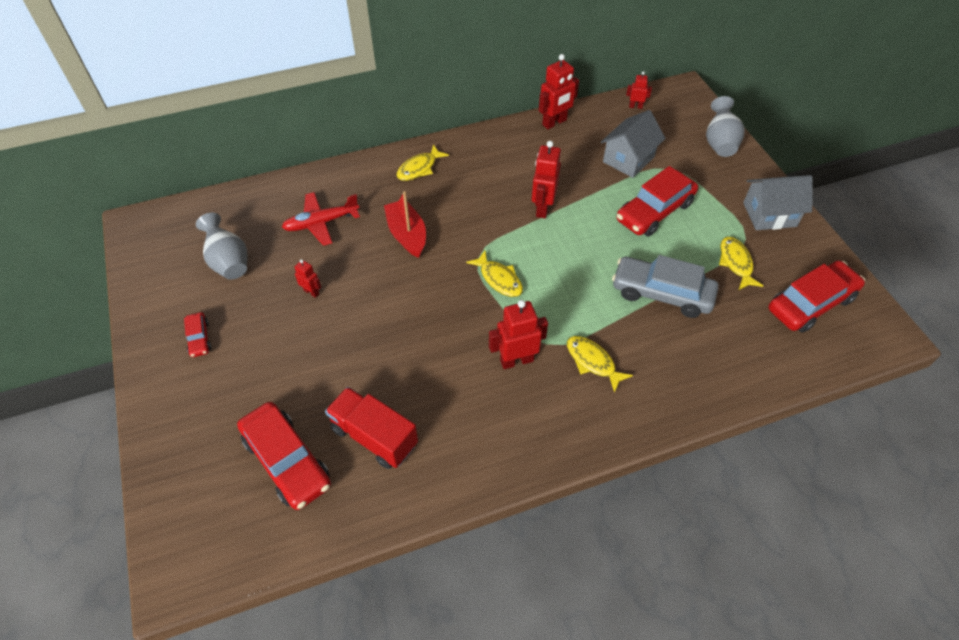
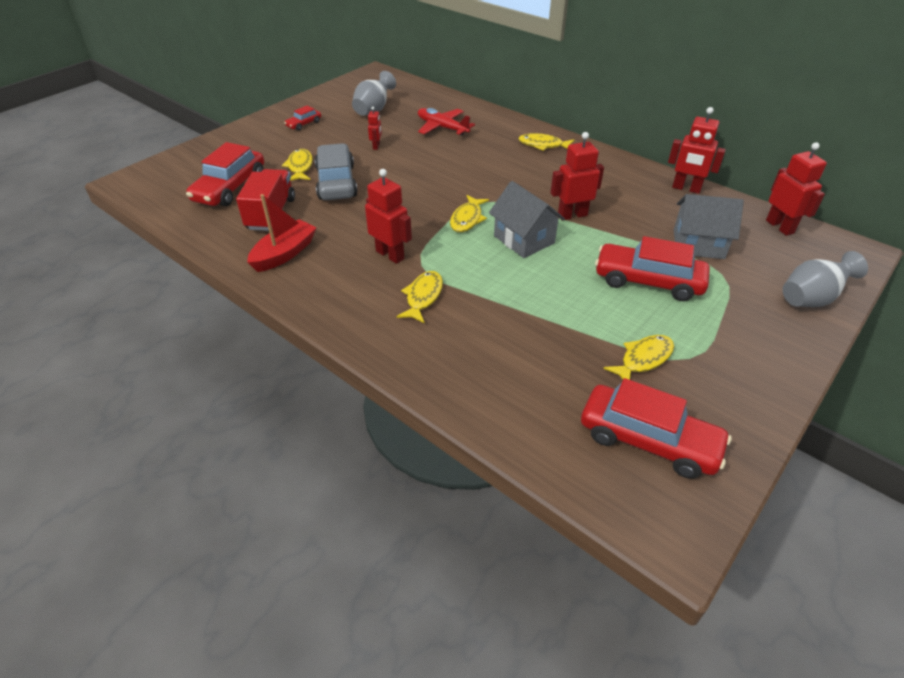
camera: 60 degrees right, 10 degrees down
(296, 376) = (300, 167): none -> yellow fish
(407, 235) = (468, 163): red boat -> red boat (284, 254)
(635, 106) = (780, 227): red robot -> red robot, size x1.86
(661, 293) = (544, 316): grey car -> grey car (336, 182)
(769, 214) = (750, 368): grey house -> grey house (524, 239)

